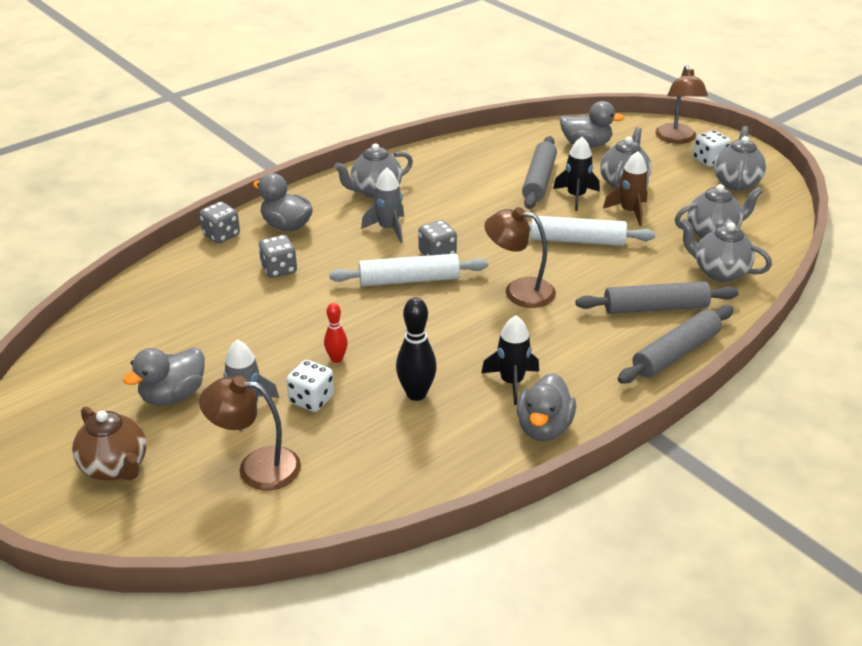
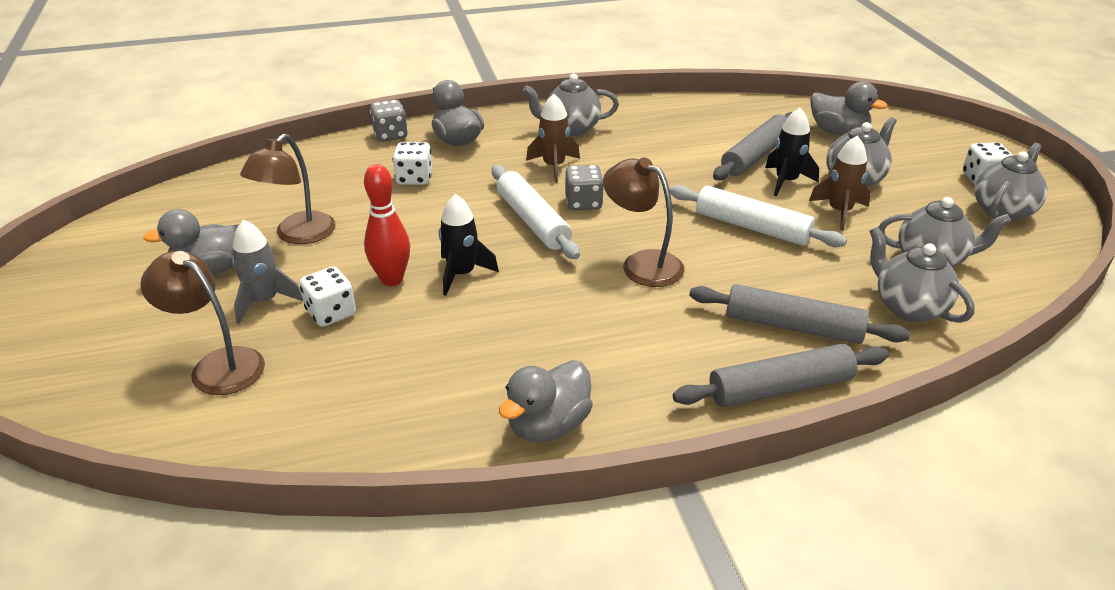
camera: 25 degrees right, 0 degrees up
(115, 467) = (98, 321): brown teapot -> none
(279, 269) = (414, 178): grey dice -> white dice
(336, 359) = (392, 279): red bowling pin -> red bowling pin, size x1.65
(388, 229) = (554, 166): grey rocket -> brown rocket
(409, 280) = (532, 221): white rolling pin -> white rolling pin turned 45 degrees clockwise
(416, 394) = (440, 341): black bowling pin -> none
(511, 382) = (554, 360): black rocket -> black rocket (462, 274)
(677, 139) = (956, 148): brown lamp -> brown lamp (298, 235)

